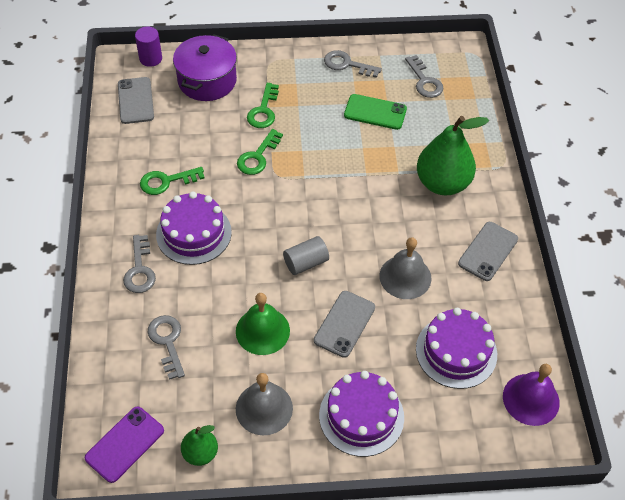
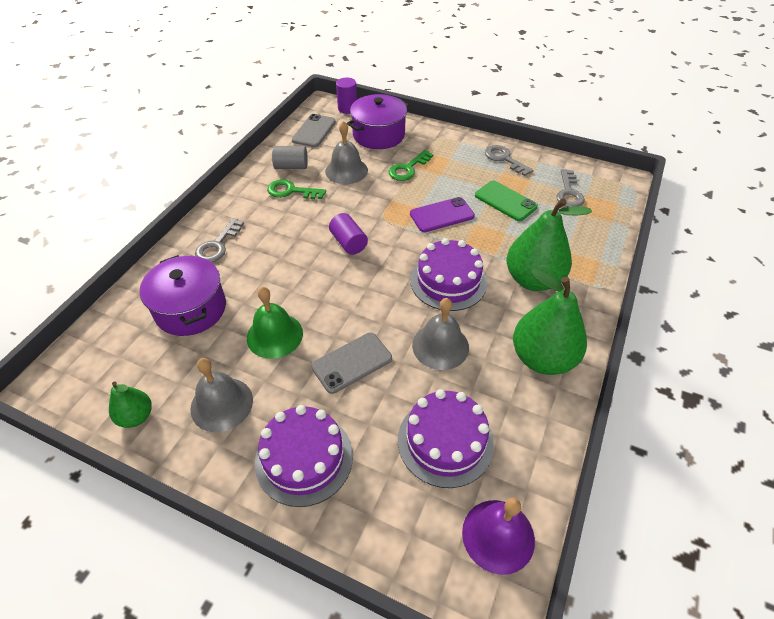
camera: 30 degrees right, 5 degrees down
(125, 444) = (86, 376): purple phone -> purple phone (442, 215)
(167, 342) = (191, 309): grey key -> purple pot
(194, 233) = (281, 235): purple cake -> purple cake (448, 281)
(204, 136) = (346, 170): none -> grey bell
(258, 156) = (378, 199): green key -> none
(263, 214) = (348, 242): none -> purple cylinder
(306, 263) = (356, 295): grey cylinder -> grey cylinder (291, 166)
(488, 251) = (542, 358): grey phone -> green pear

